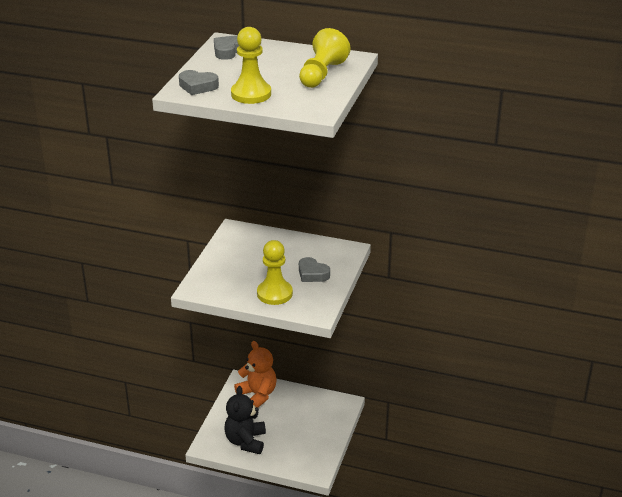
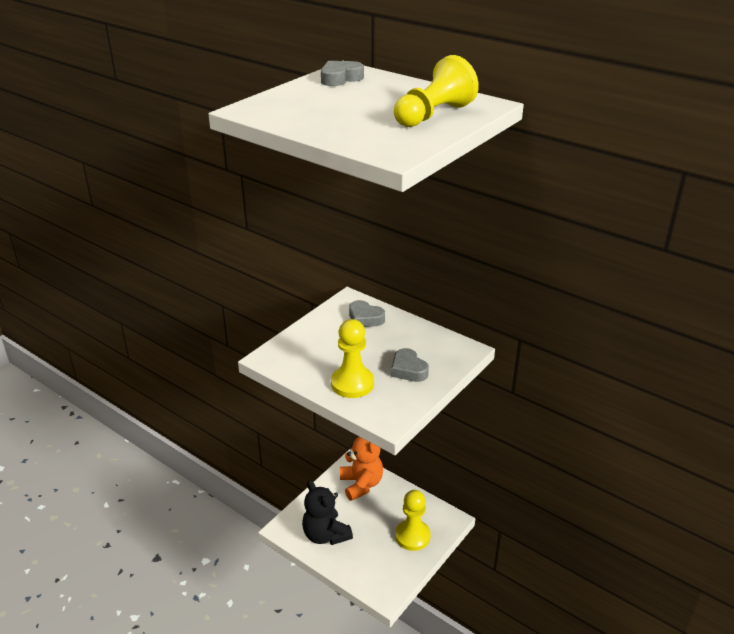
camera: 20 degrees right, 0 degrees up
(198, 86) = (271, 107): grey heart -> grey heart (365, 318)
(246, 441) = (325, 535): black teddy bear -> black teddy bear turned 60 degrees counterclockwise
(251, 94) = (326, 124): yellow pawn -> yellow pawn (412, 536)

